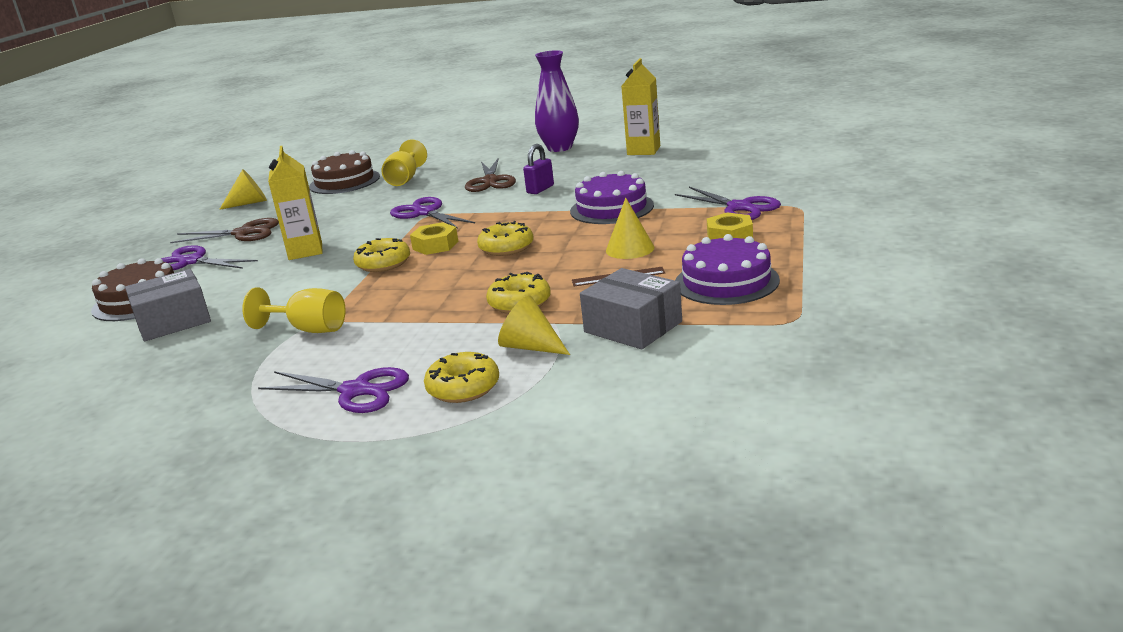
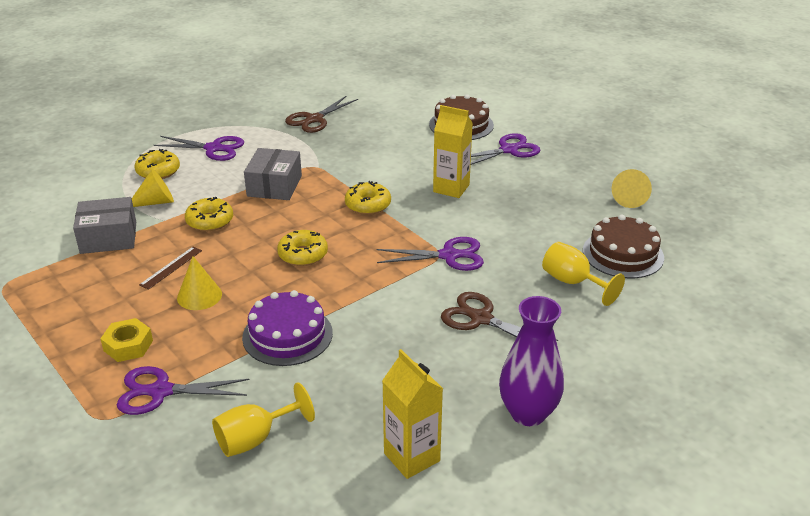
camera: 125 degrees right, 10 degrees up
(173, 321) = (403, 127): grey box -> grey box (274, 186)
(243, 233) = (542, 178): brown scissors -> brown scissors (314, 119)
(309, 329) = (311, 156): yellow goblet -> yellow goblet (255, 439)
(355, 391) = (213, 148): purple scissors -> purple scissors turned 135 degrees counterclockwise
(435, 245) = (364, 233): yellow nut -> none
(540, 189) = (405, 330): purple padlock -> none
(726, 282) = (82, 297): purple cake -> none

